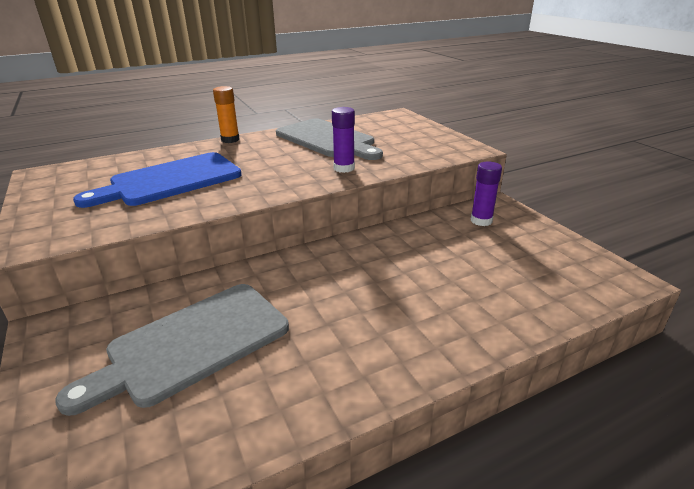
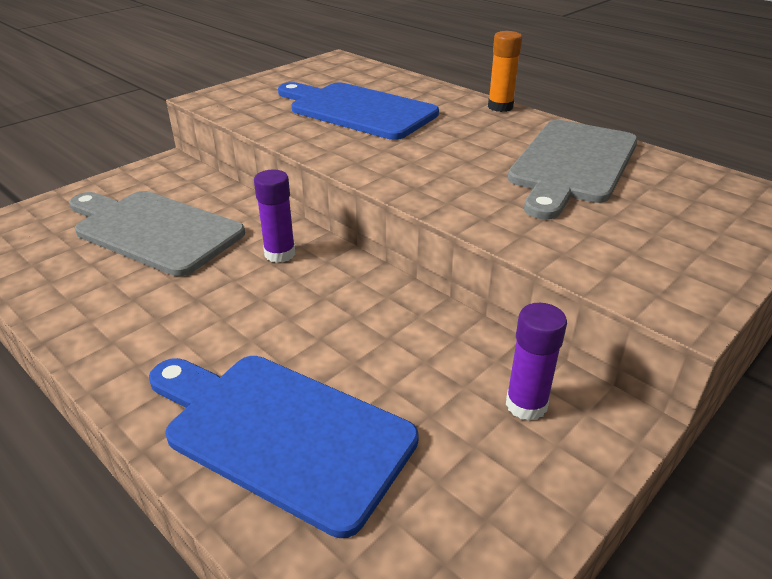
camera: 70 degrees right, 5 degrees up
(344, 168) = (473, 197): purple glue stick -> purple glue stick (280, 254)
(488, 298) = (281, 432): none -> blue cutting board

